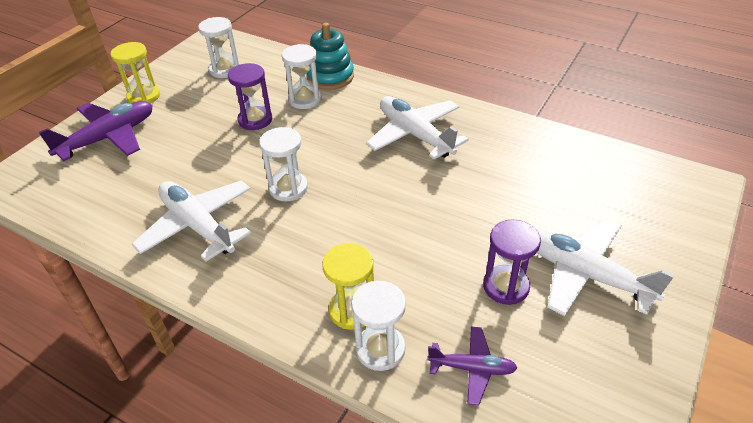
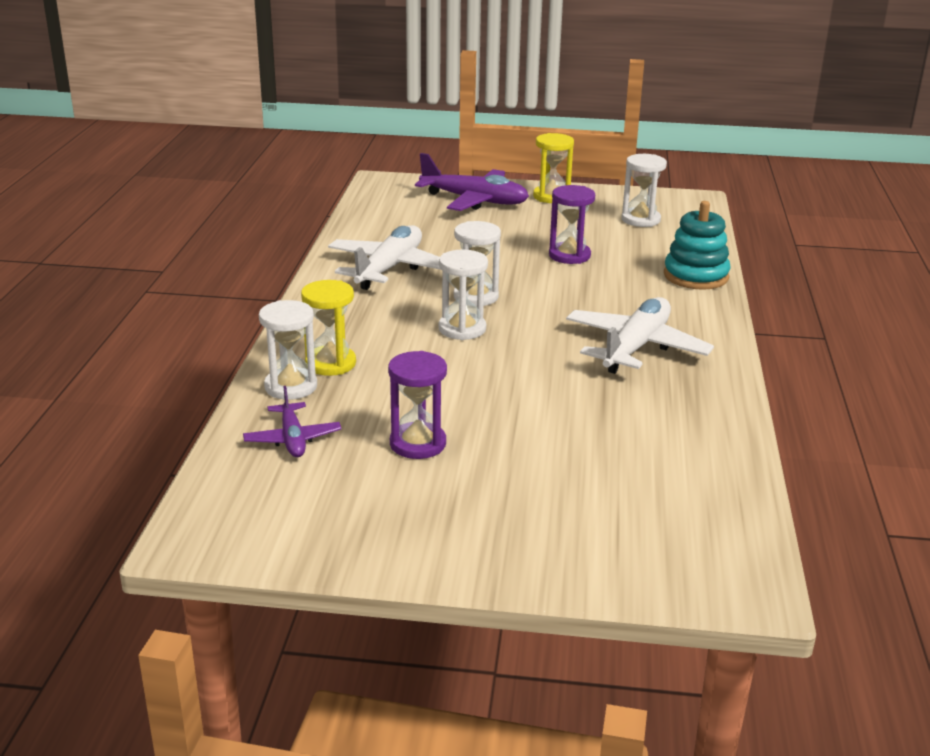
camera: 65 degrees right, 15 degrees down
(305, 99) = (634, 272): white hourglass -> white hourglass (462, 329)
(585, 275) = (473, 496): white plane -> none

